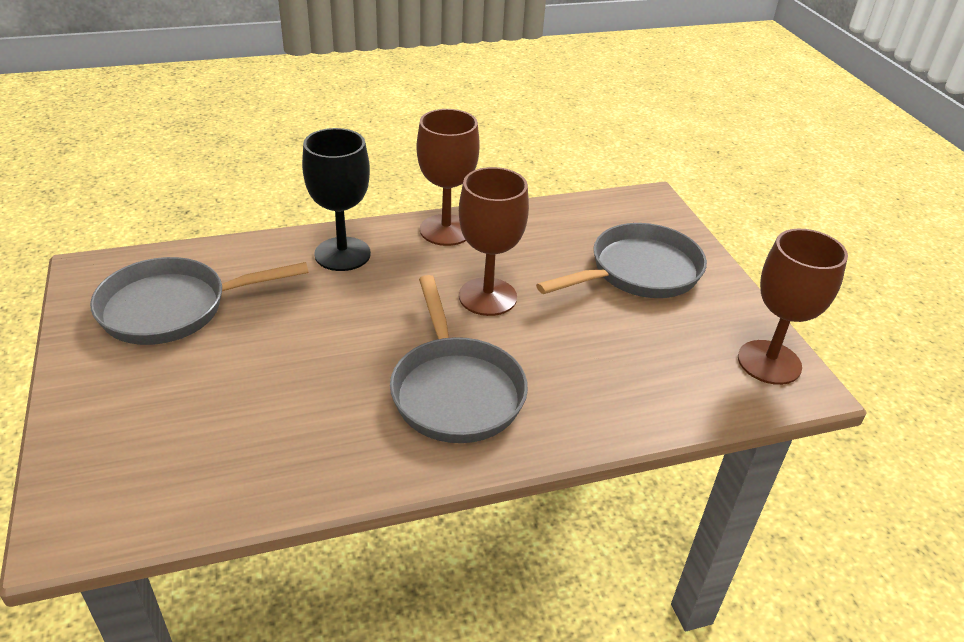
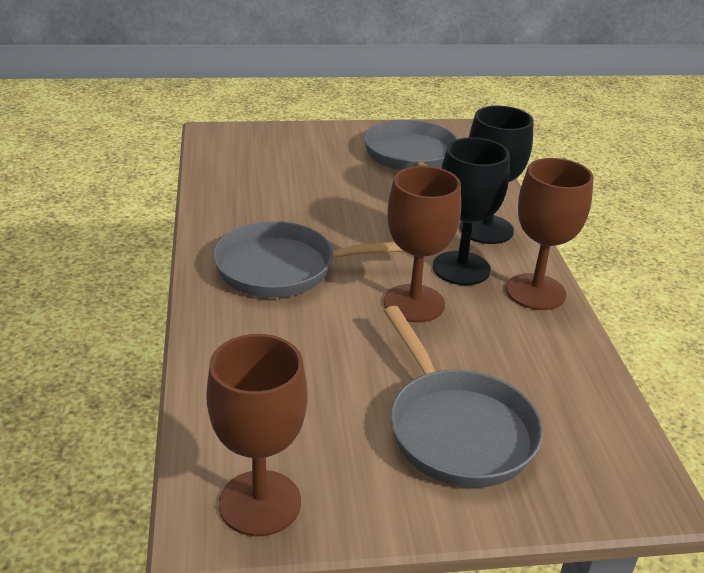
camera: 100 degrees right, 5 degrees down
(420, 270) = (461, 268): none -> black goblet

